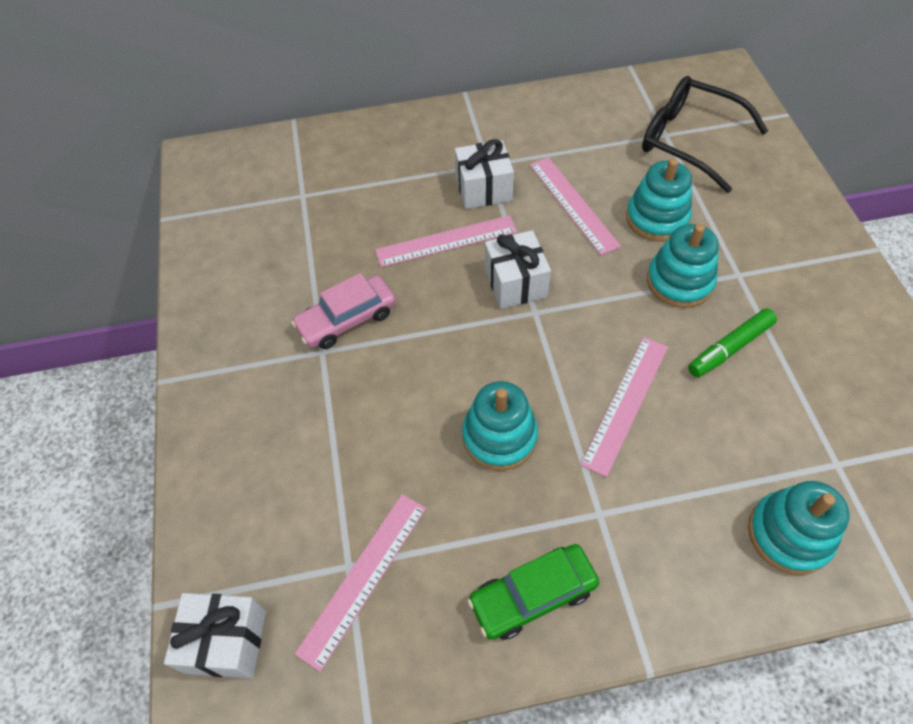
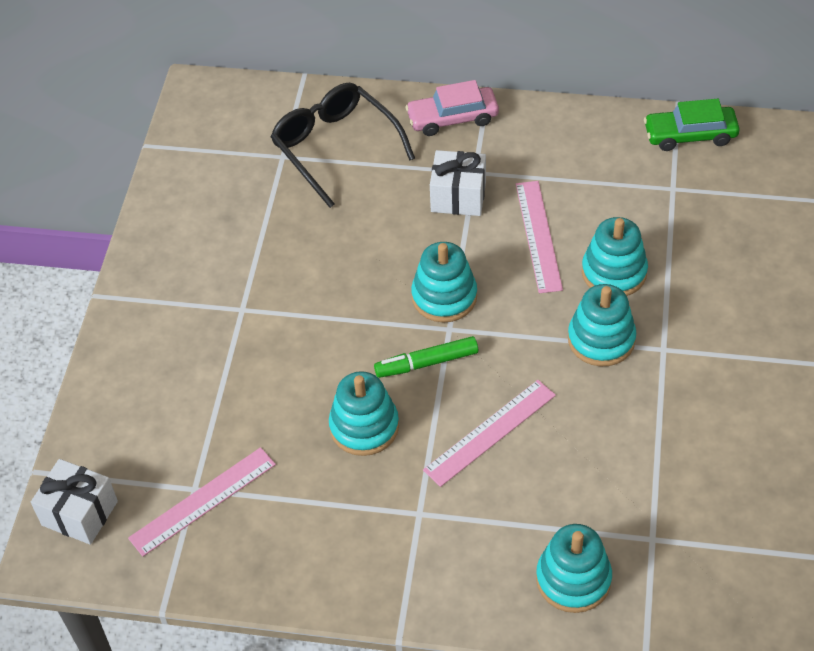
camera: 20 degrees right, 5 degrees down
(347, 319) = (275, 287): pink car -> pink car (452, 118)
(446, 241) = (398, 239): pink ruler -> none
(515, 283) = (444, 297): white gift -> turquoise stacking toy
(532, 595) = (332, 556): green car -> green car (690, 135)
(689, 140) = (693, 201): black glasses -> black glasses (335, 147)
(729, 348) = (613, 413): green marker -> green marker (426, 363)

